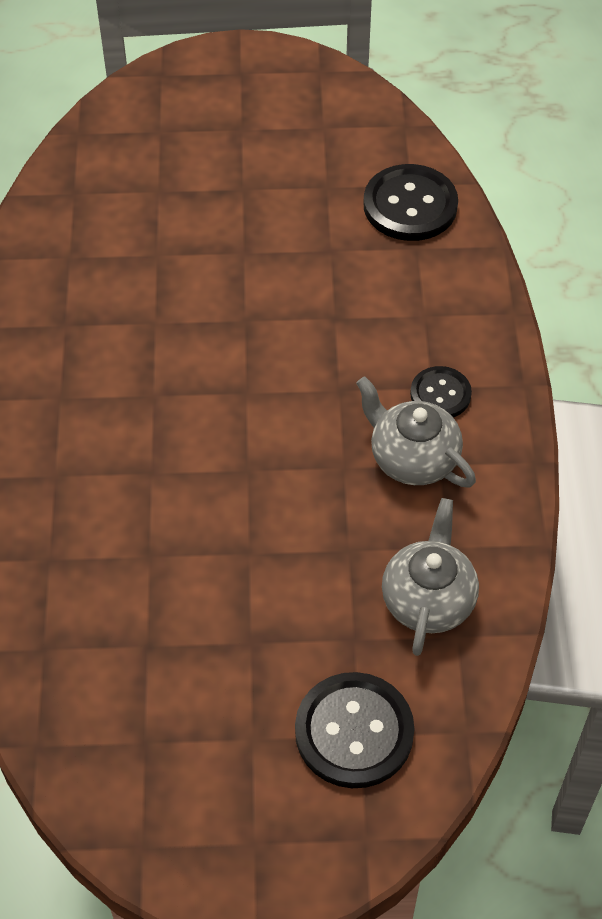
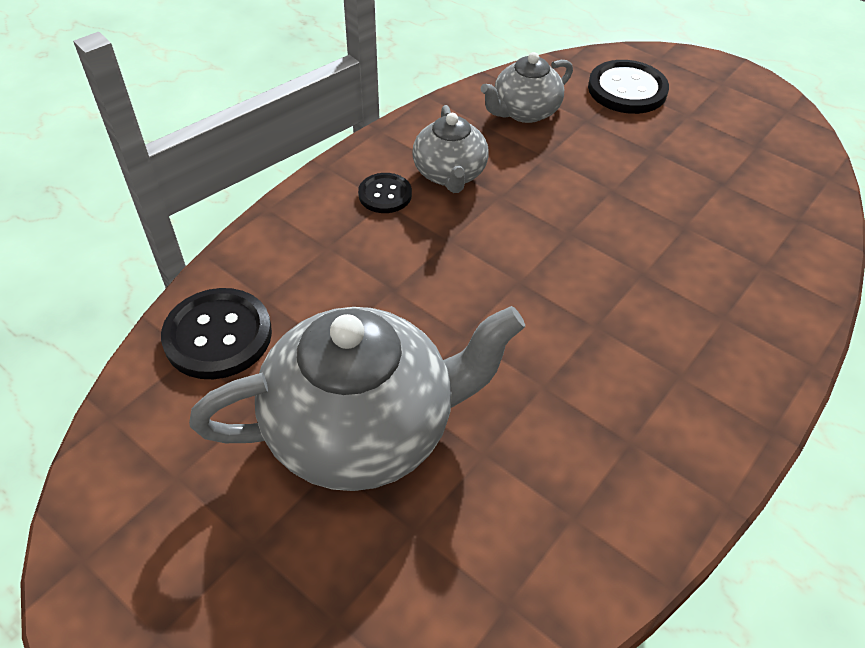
camera: 140 degrees left, 5 degrees down
(247, 218) = (363, 428): none -> grey teapot

